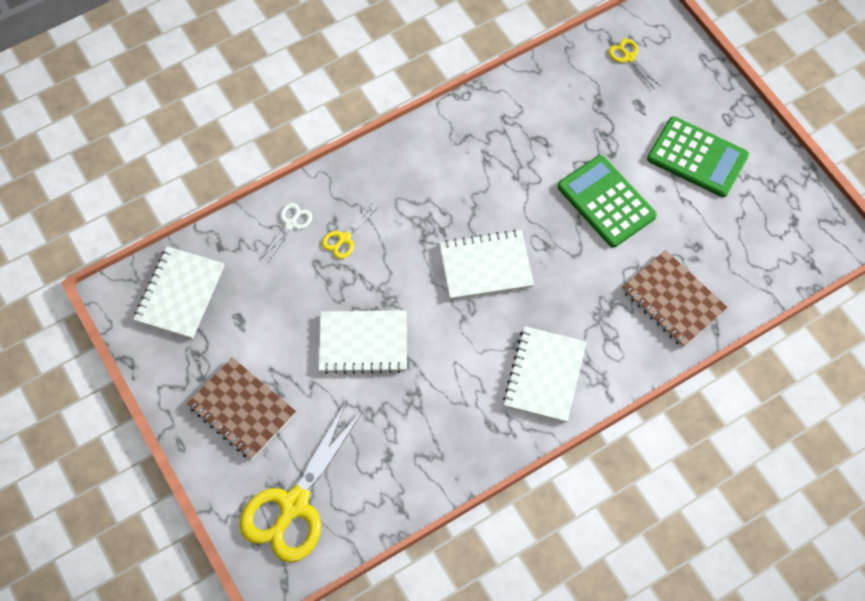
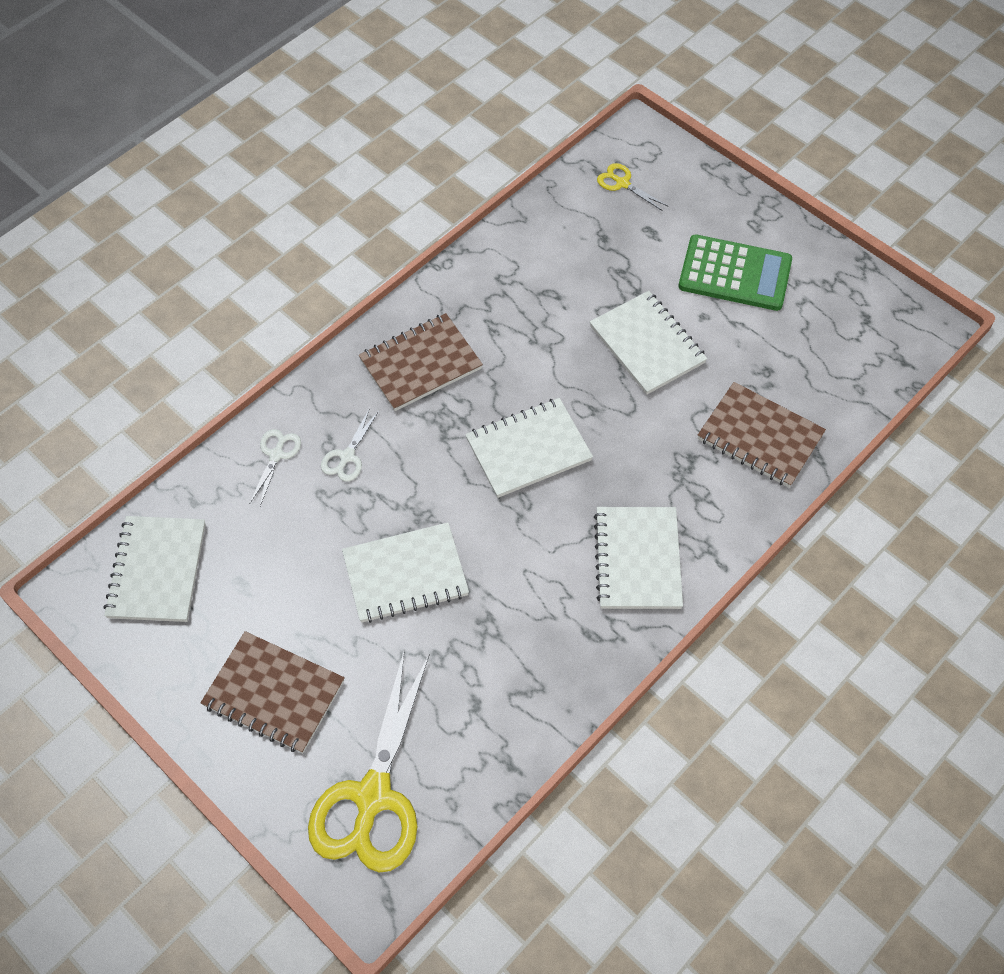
camera: 15 degrees left, 5 degrees down
(344, 238) = (347, 456): yellow scissors -> white scissors
(421, 176) = (420, 364): none -> brown notebook
(606, 201) = (647, 345): green calculator -> white notebook

